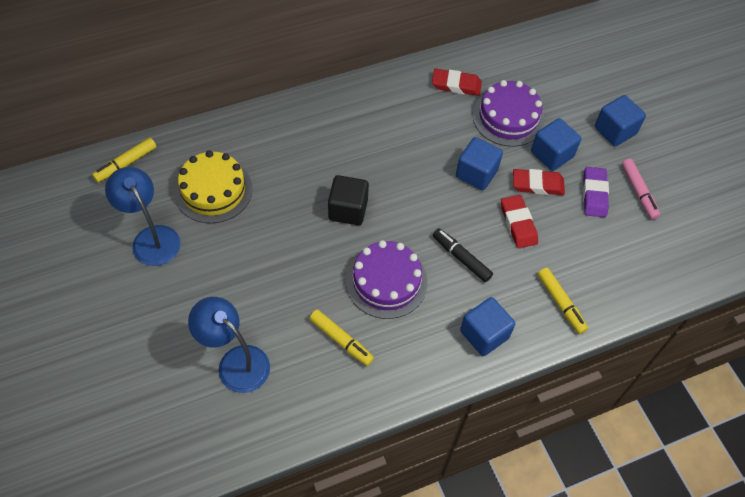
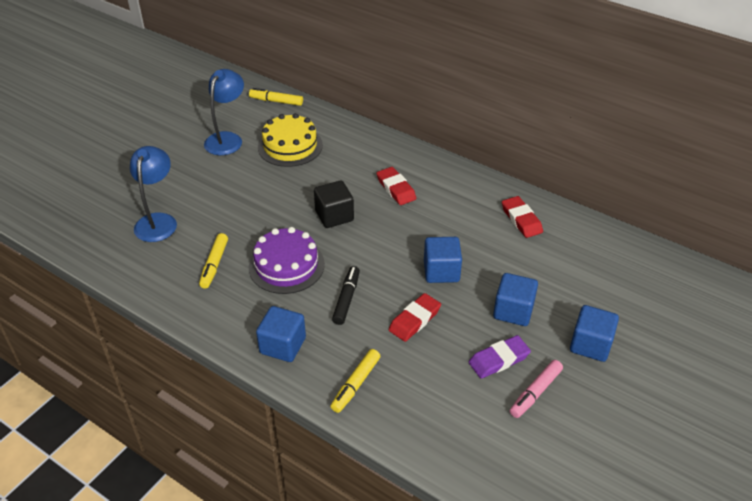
camera: 60 degrees right, 15 degrees down
(508, 117) = (523, 265): purple cake -> none
(537, 184) = (469, 315): red eraser -> red eraser (396, 189)

